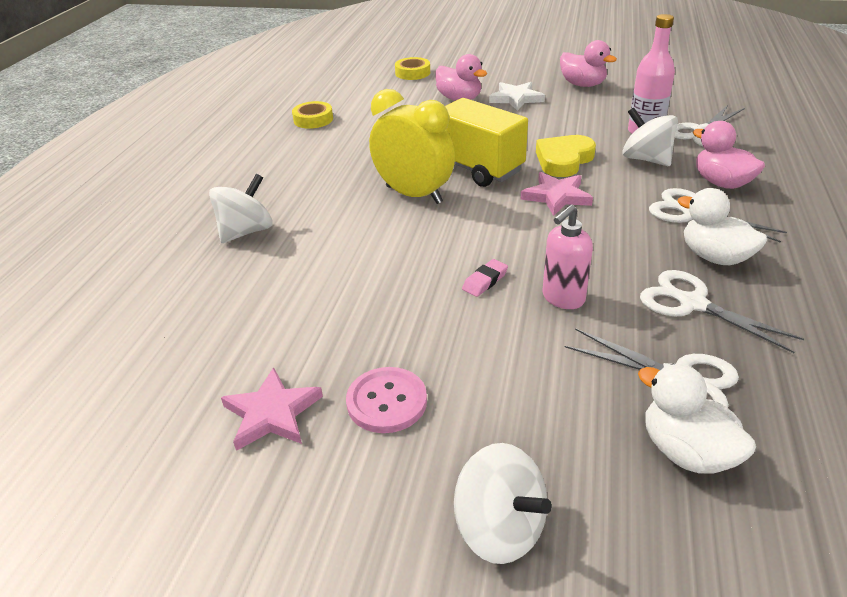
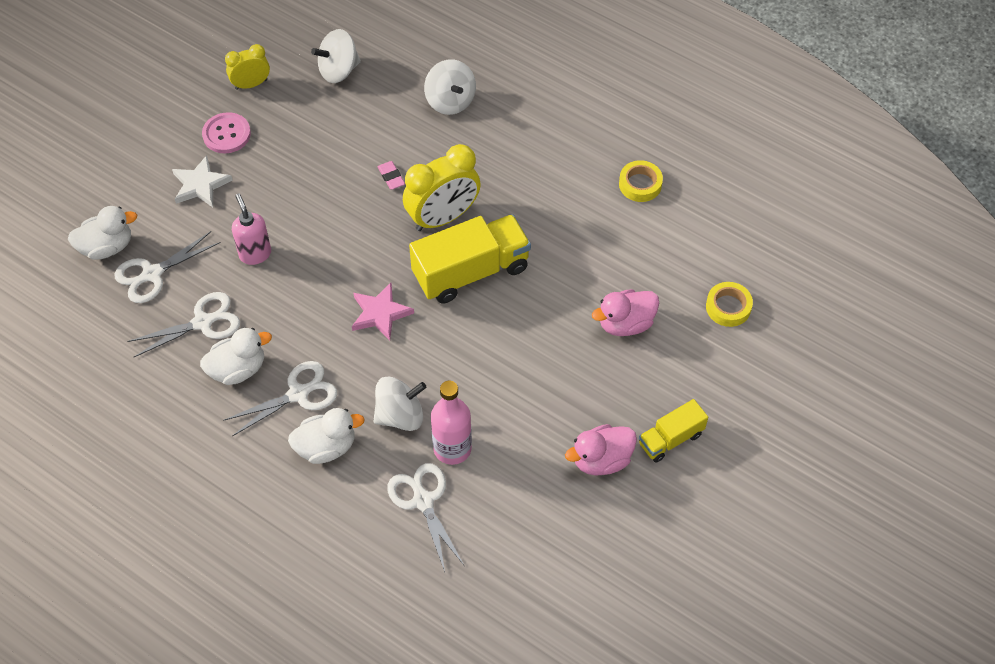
camera: 110 degrees right, 20 degrees up
(272, 413) = (251, 84): pink star -> yellow clock
(485, 281) = (301, 219): pink eraser -> pink eraser (391, 177)
(499, 528) = (121, 153): white spinning top -> white spinning top (338, 70)
(516, 98) = (598, 376): white star -> white star (200, 185)
(539, 70) = (670, 439): none -> yellow truck
(563, 160) = (437, 350): yellow heart -> none
(721, 183) = (326, 447): pink duck -> white duck

